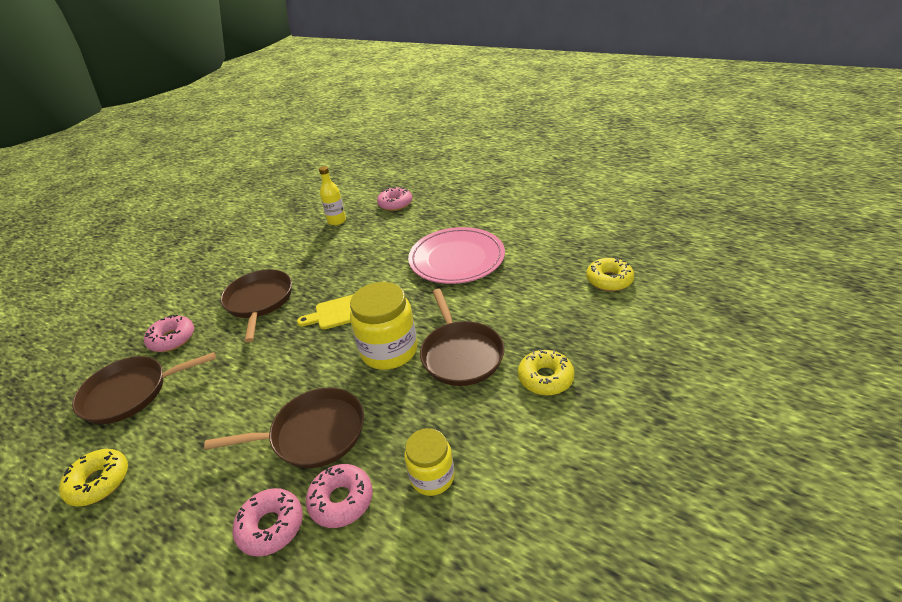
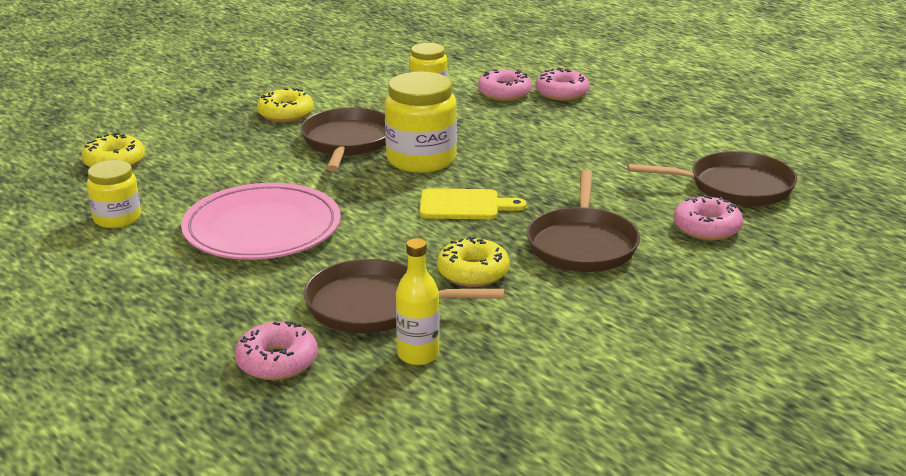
camera: 165 degrees left, 10 degrees down
(99, 482) = (726, 135): yellow donut -> yellow donut (473, 272)
(314, 433) = (520, 124): brown pan -> brown pan (374, 306)
(546, 242) = (117, 218): none -> yellow jar

